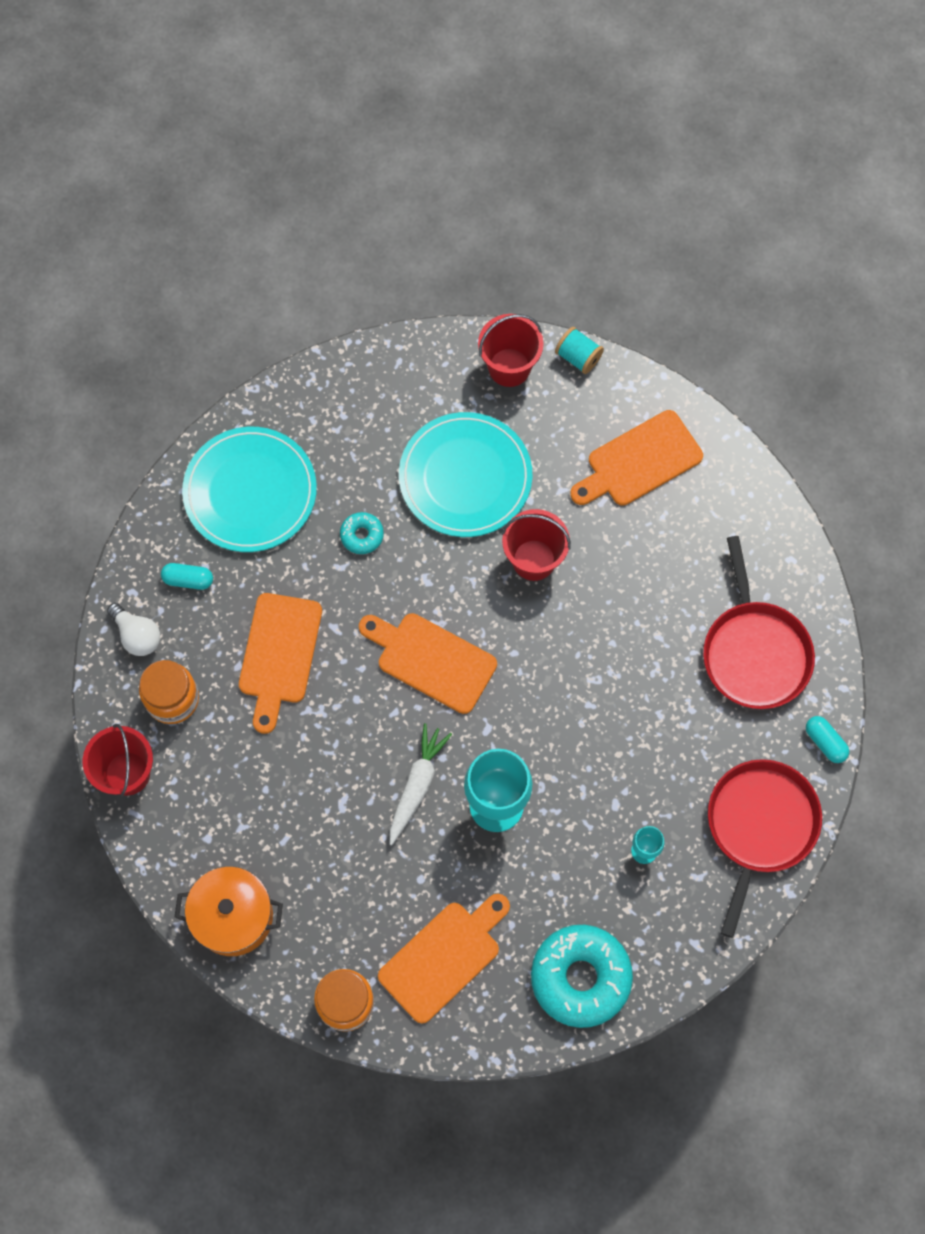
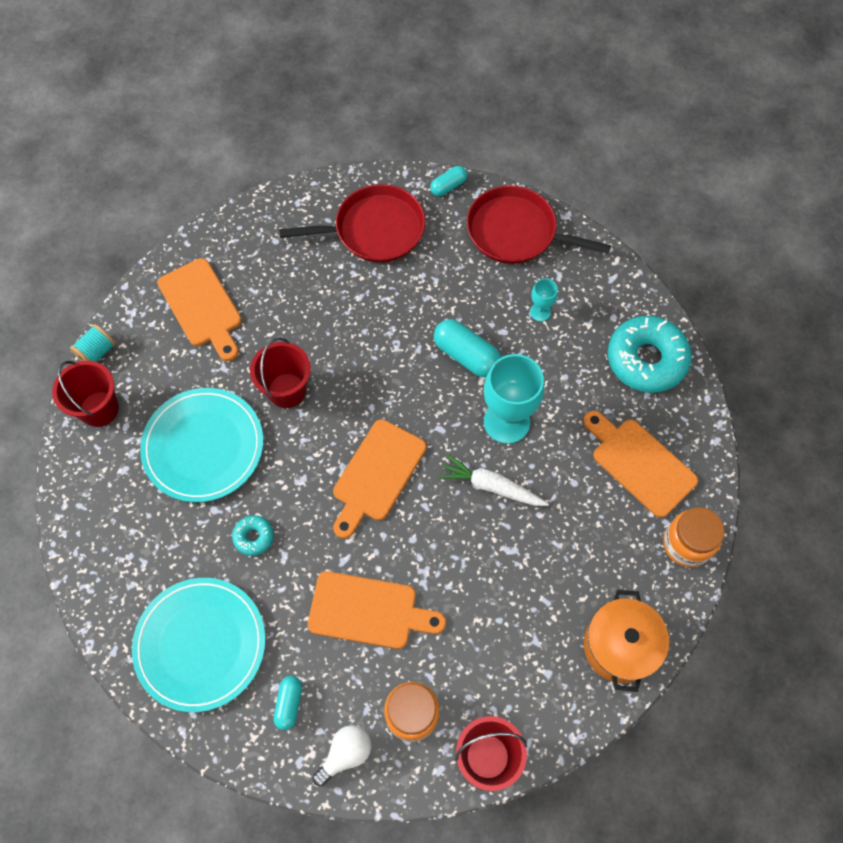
camera: 90 degrees left, 5 degrees down
(582, 760) = (466, 355): none -> turquoise capsule

